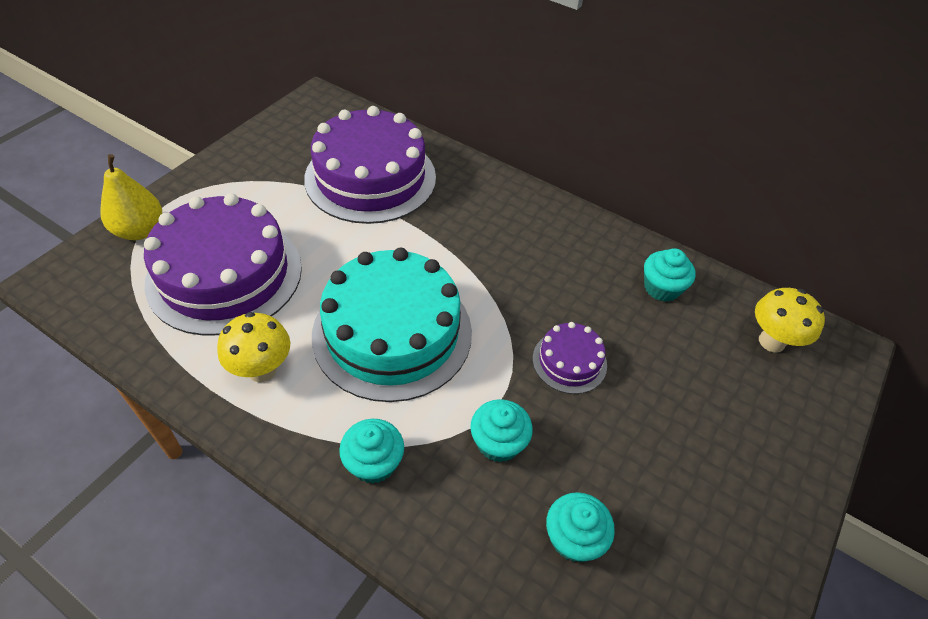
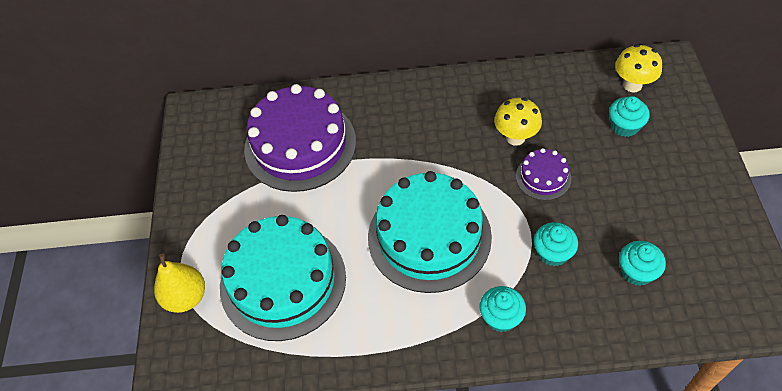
camera: 30 degrees left, 5 degrees up
(225, 274) = (283, 281): purple cake -> turquoise cake
(262, 370) = (379, 319): yellow mushroom -> yellow mushroom (515, 138)
(661, 288) = (549, 94): turquoise cupcake -> turquoise cupcake (624, 126)

